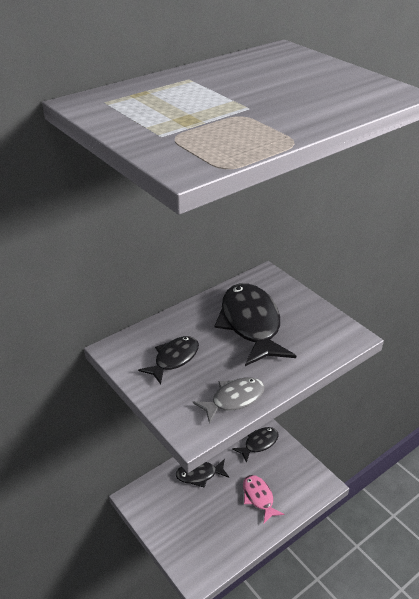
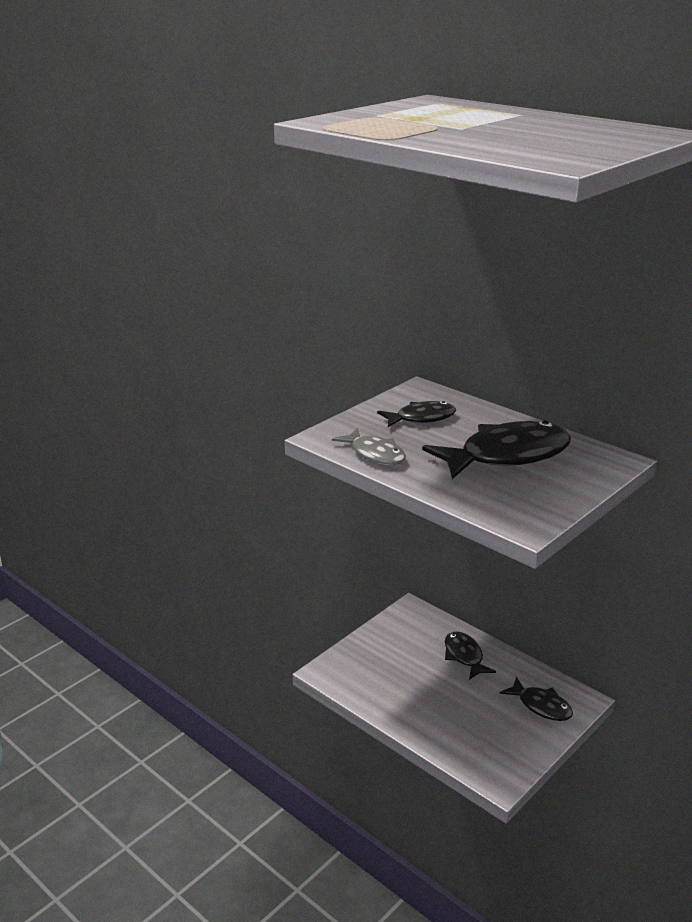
camera: 80 degrees right, 10 degrees down
(174, 359) = (421, 418): black fish -> black fish turned 45 degrees counterclockwise
(259, 497) = (451, 713): pink fish -> none

